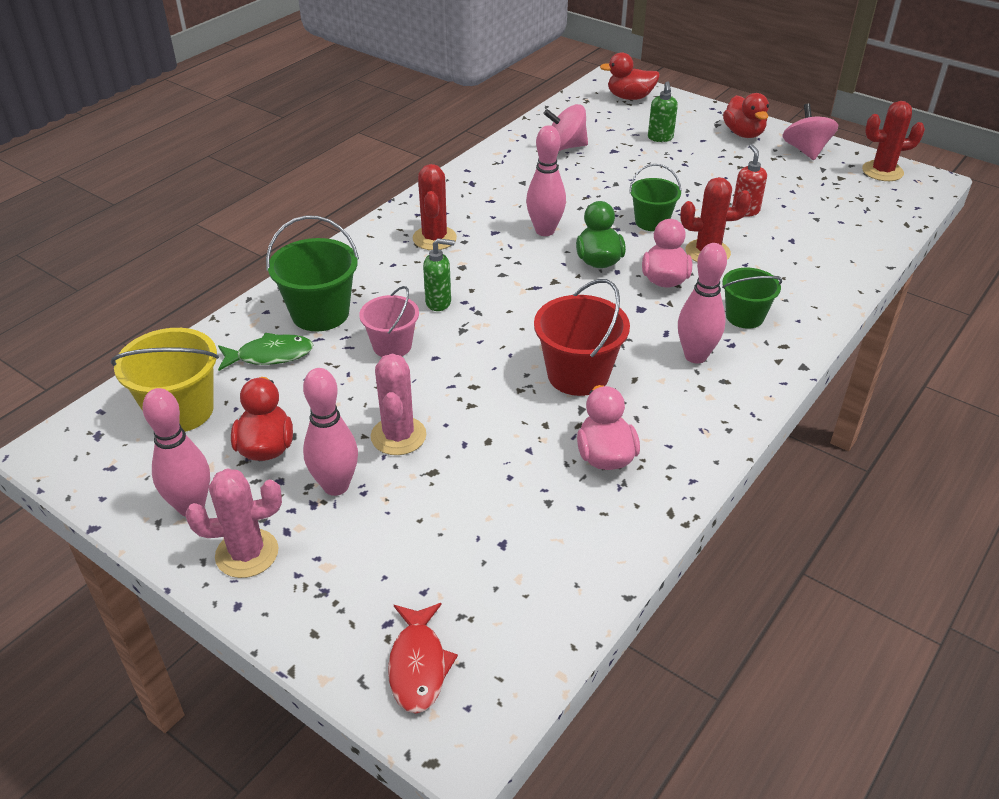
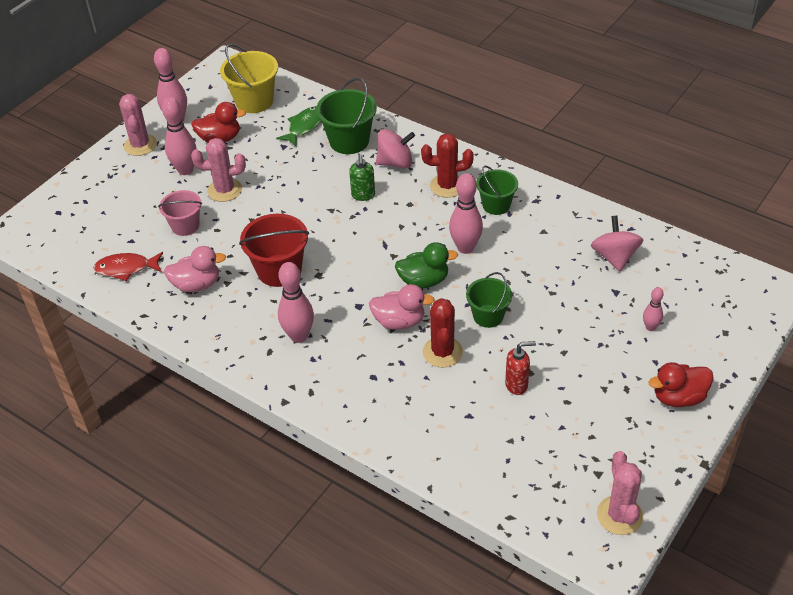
camera: 90 degrees right, 5 degrees up
(270, 355) = (304, 126): green fish -> green fish turned 135 degrees counterclockwise
(392, 346) = (313, 178): pink bucket -> pink bucket (185, 226)
(418, 665) = (56, 214): red fish -> red fish (126, 268)
(630, 97) = (738, 305): red duck -> none
(660, 138) = (650, 327): green soap dispenser -> pink bowling pin
(744, 316) = (349, 370): green bucket -> green bucket (496, 205)
(805, 151) = (652, 449): pink spinning top -> pink spinning top (395, 163)
(882, 171) = (619, 515): red cactus -> pink cactus

